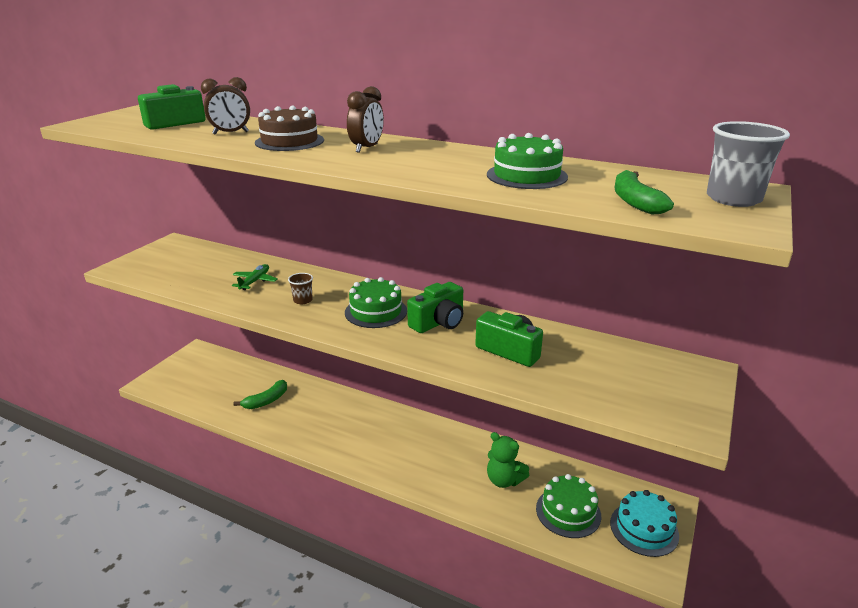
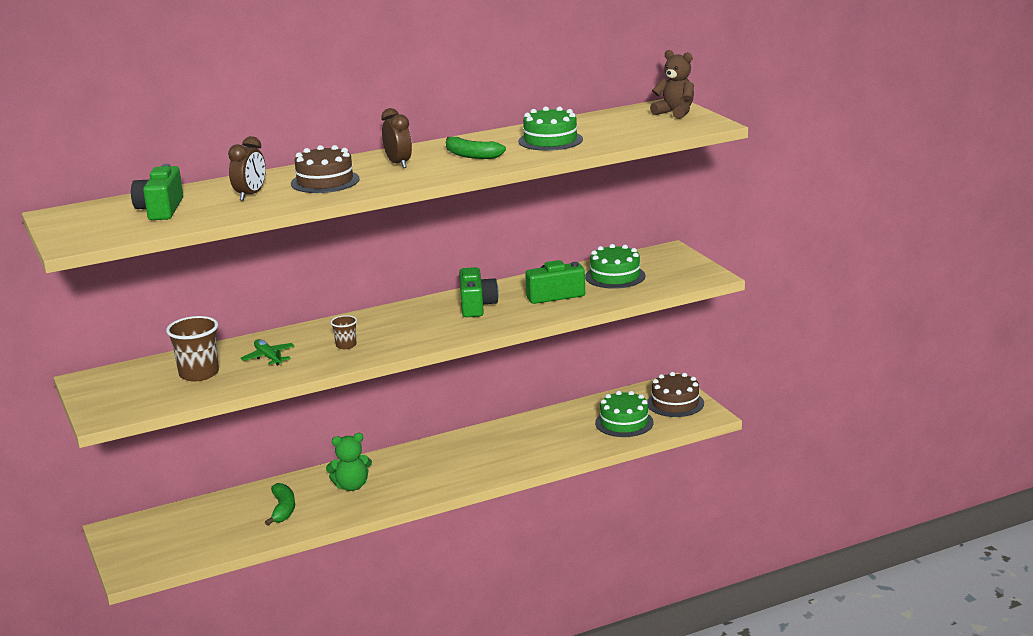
camera: 50 degrees left, 5 degrees down
(208, 270) = (199, 374): none -> brown cup
(376, 311) = (419, 323): green cake -> green cake (615, 276)
(504, 480) = (560, 433): green teddy bear -> green teddy bear (351, 486)
(635, 202) = (640, 132): green banana -> green banana (471, 155)
(644, 529) = (675, 403): turquoise cake -> brown cake
(733, 199) = (675, 113): grey cup -> brown teddy bear

